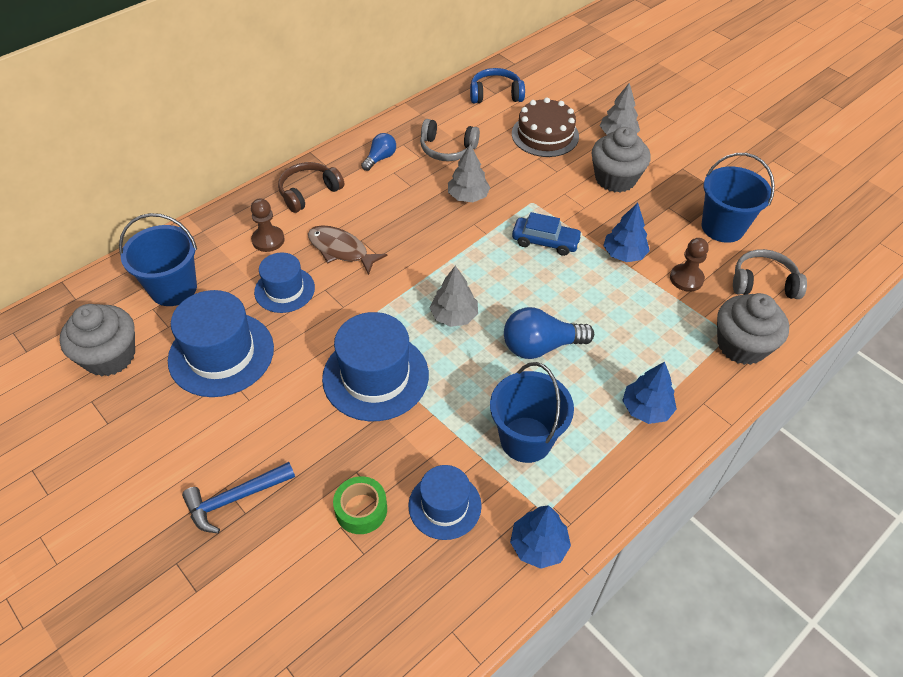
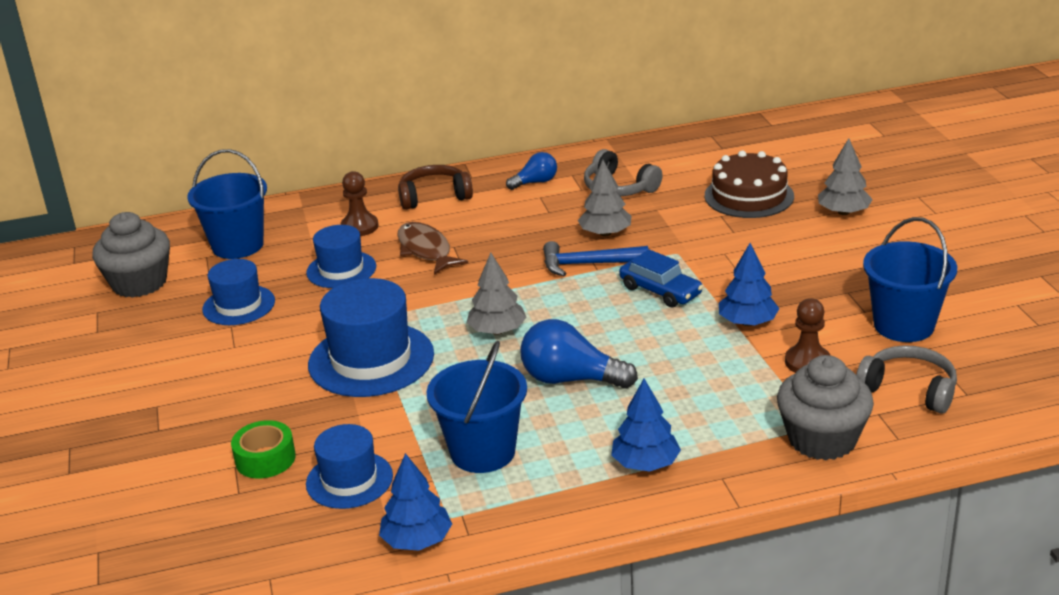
camera: 30 degrees right, 20 degrees down
(221, 354) = (239, 305): blue hat -> blue hat, size x0.61
(234, 499) = (158, 417): blue hammer -> blue hammer (587, 264)
(495, 94) = (721, 149): blue headphones -> none
(615, 179) = (801, 252): grey cupcake -> none

